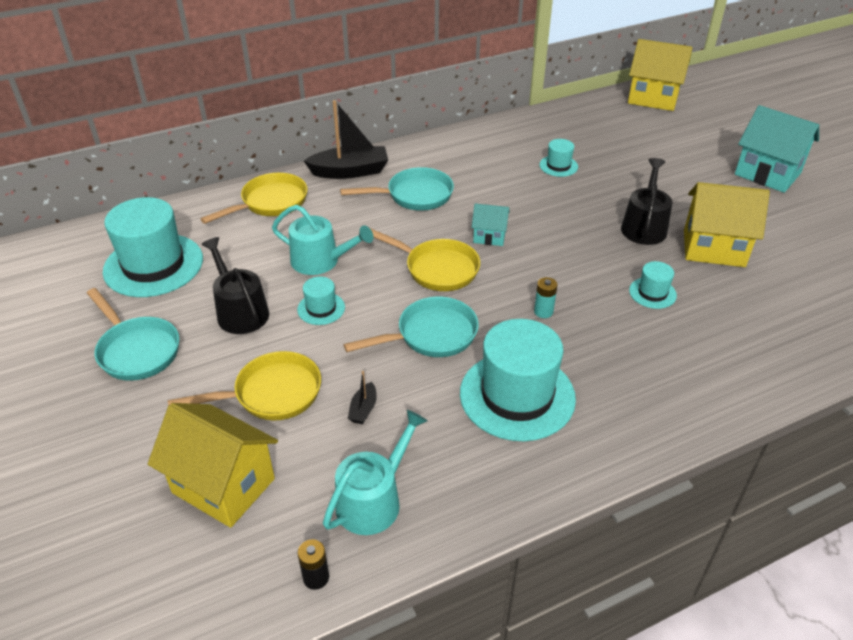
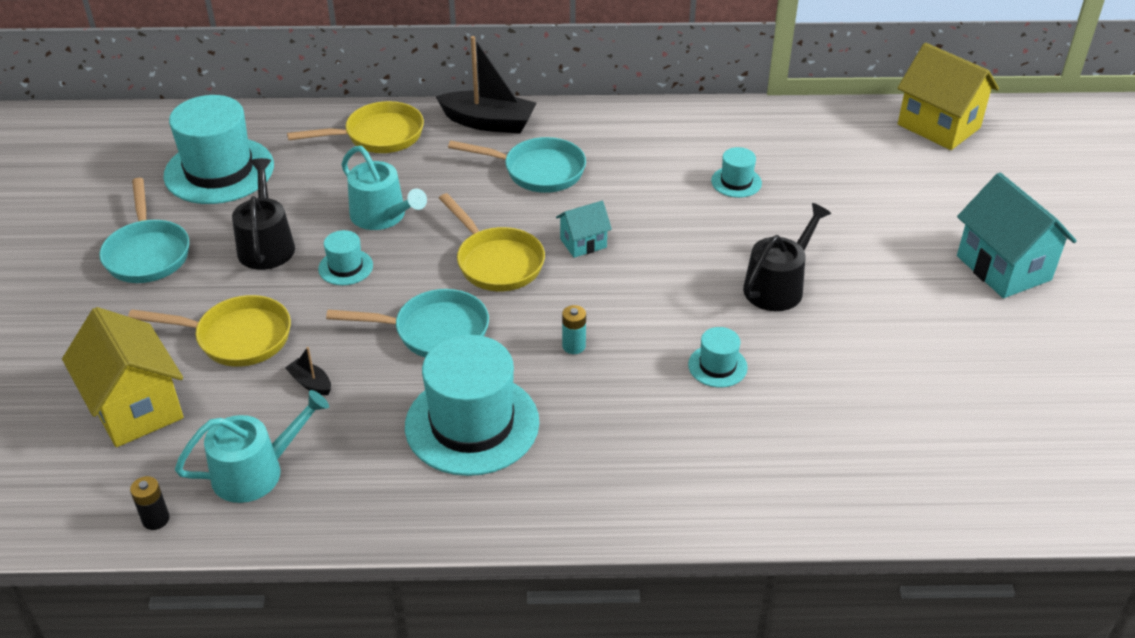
camera: 25 degrees right, 0 degrees up
(363, 409) = (310, 383): black boat -> black boat turned 90 degrees clockwise
(489, 237) = (583, 243): turquoise house -> turquoise house turned 60 degrees counterclockwise
(713, 248) = (841, 338): yellow house -> none

